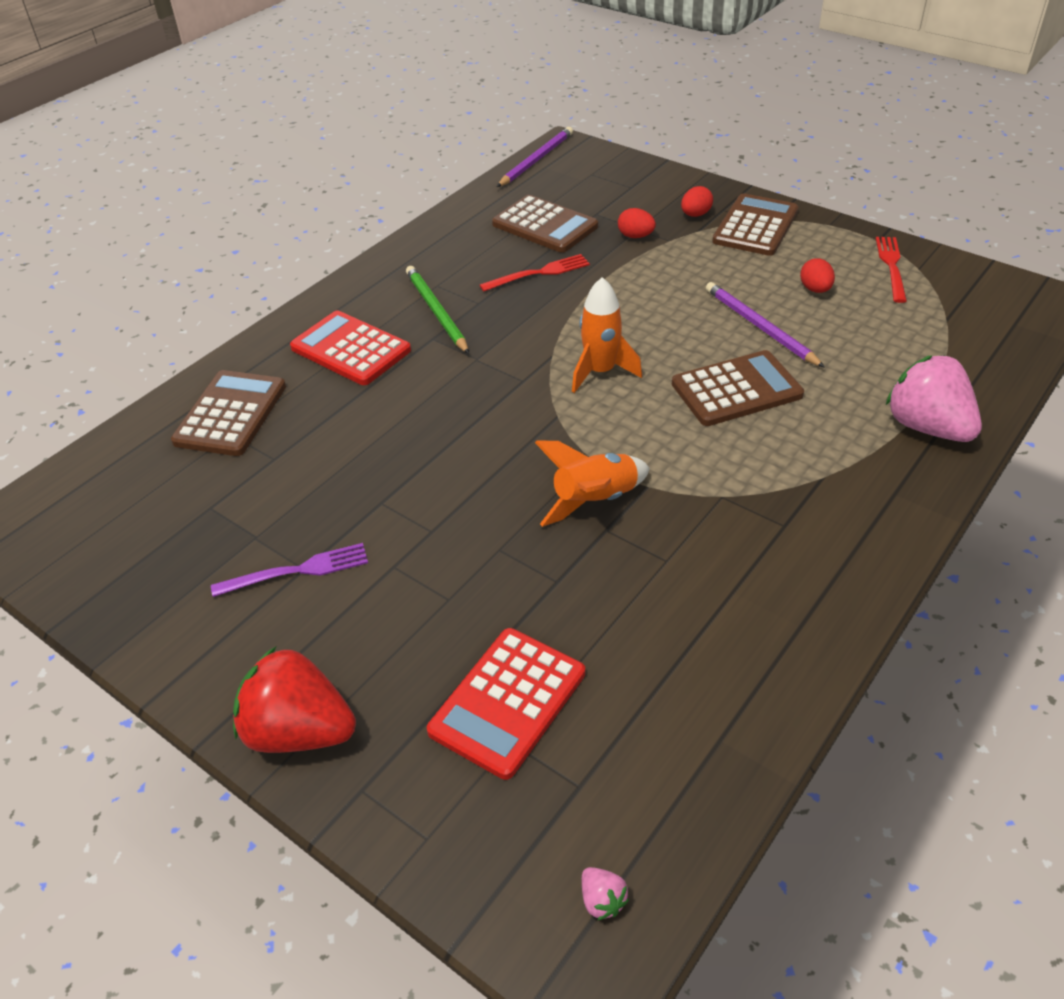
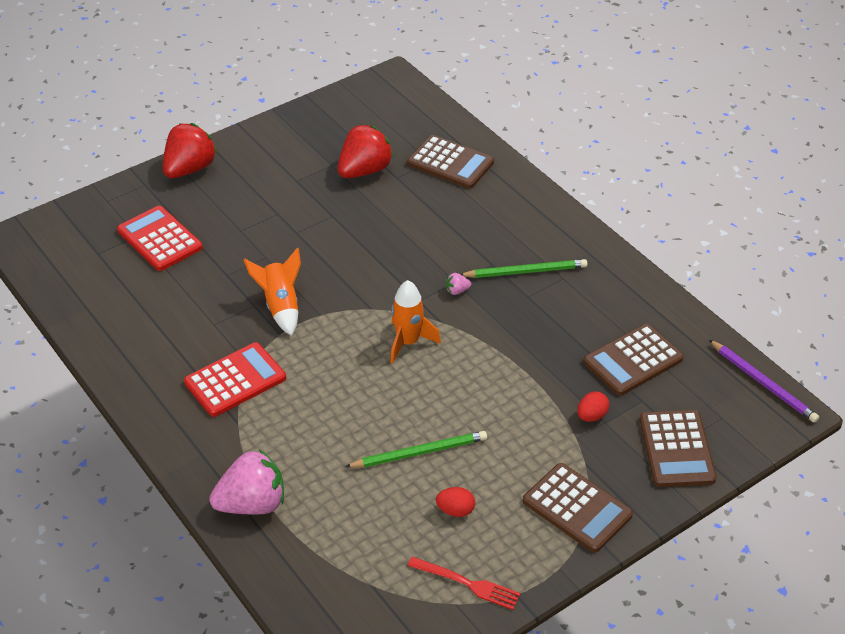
camera: 105 degrees right, 0 degrees up
(263, 496) = (364, 170): none -> red strawberry
(298, 570) = (296, 178): purple fork -> none
(351, 349) = (497, 222): red calculator -> red calculator (235, 380)
(540, 273) = (556, 340): red fork -> none
(602, 900) = (40, 247): pink strawberry -> pink strawberry (457, 291)
(695, 215) = (614, 470): red egg -> none
(736, 390) = (350, 410): brown calculator -> brown calculator (676, 449)
(759, 327) = (419, 452): purple pencil -> green pencil

